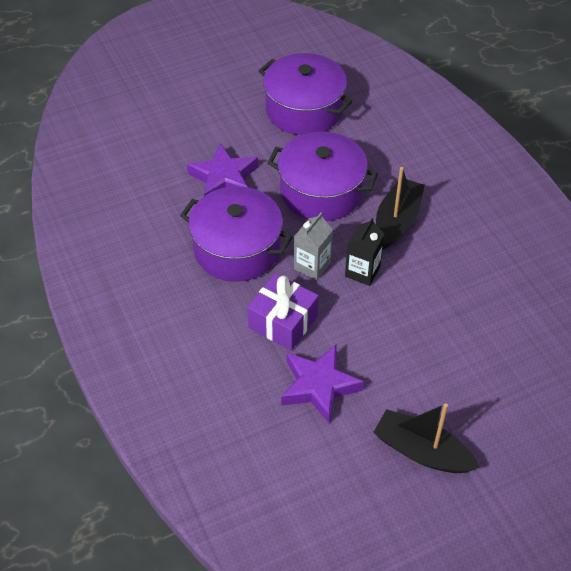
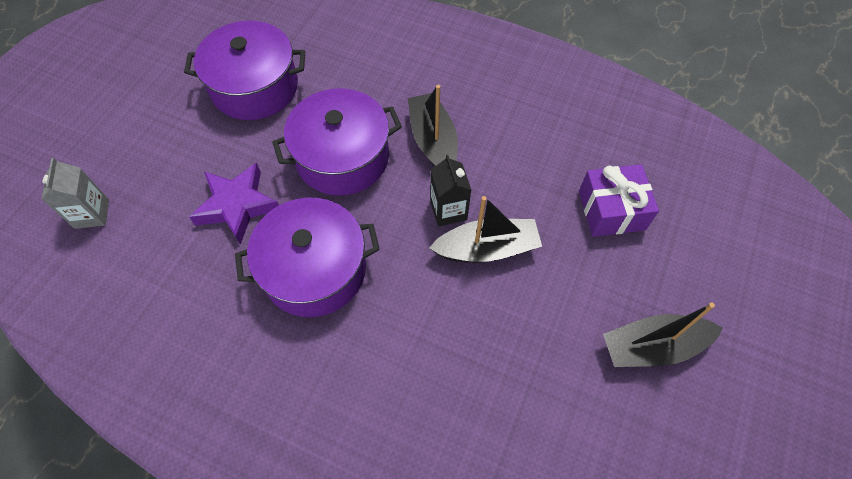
camera: 40 degrees left, 10 degrees up
(283, 322) = (425, 314): purple gift -> purple gift (611, 210)
(312, 266) = (400, 236): grey carton -> grey carton (92, 214)
(319, 386) = (515, 354): purple star -> none
(365, 312) = (487, 249): none -> black boat

